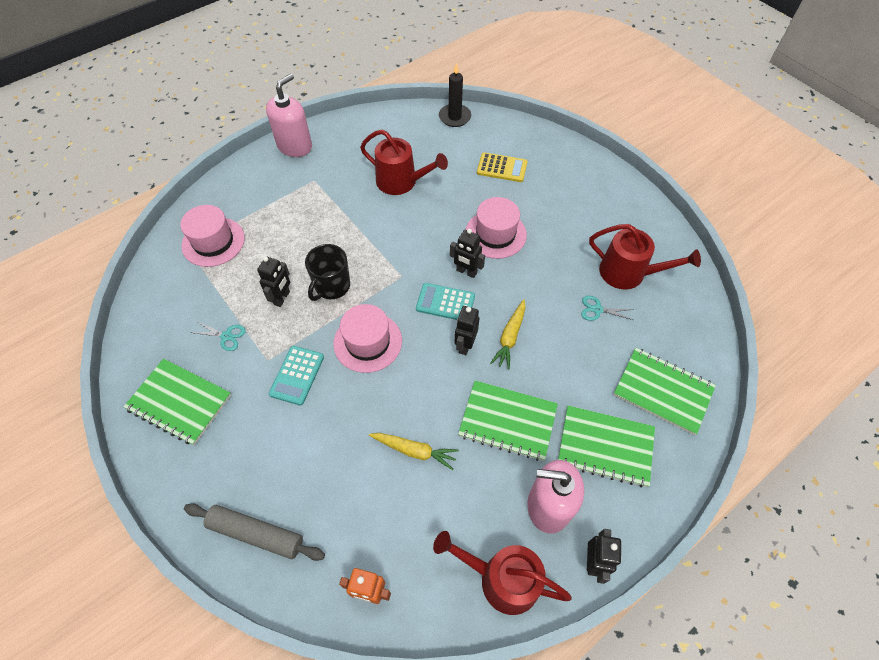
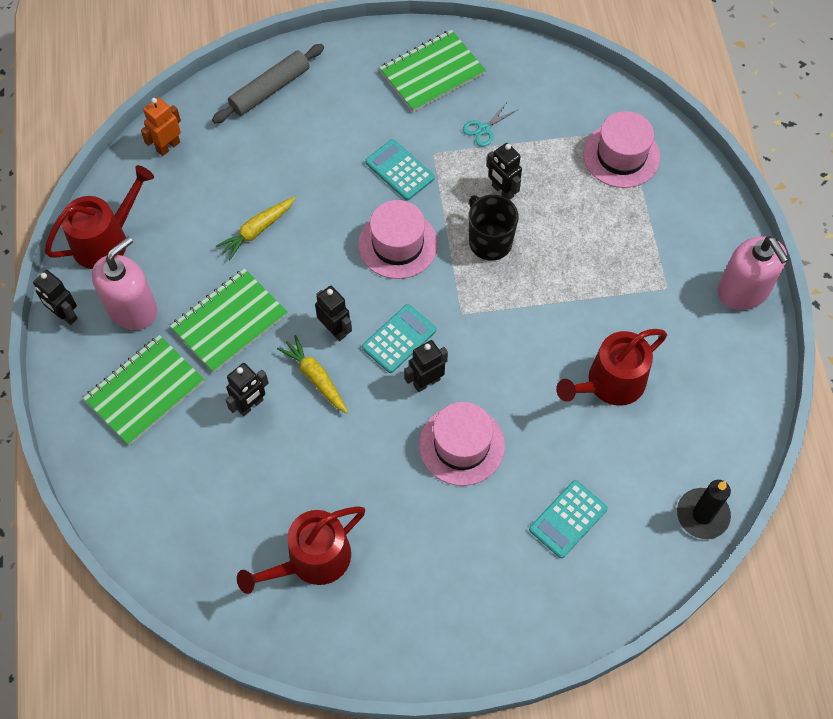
camera: 120 degrees right, 5 degrees up
(502, 168) = (568, 519): yellow calculator -> turquoise calculator
(560, 366) = (250, 405): none -> black robot
(597, 309) = (289, 489): turquoise scissors -> none
(662, 391) = (155, 486): green notebook -> none

